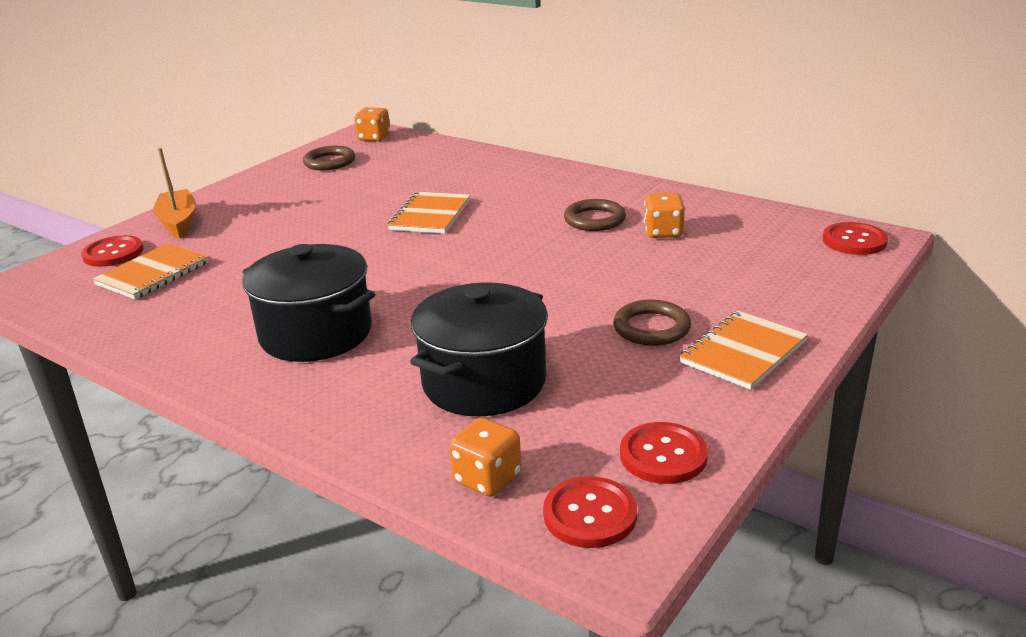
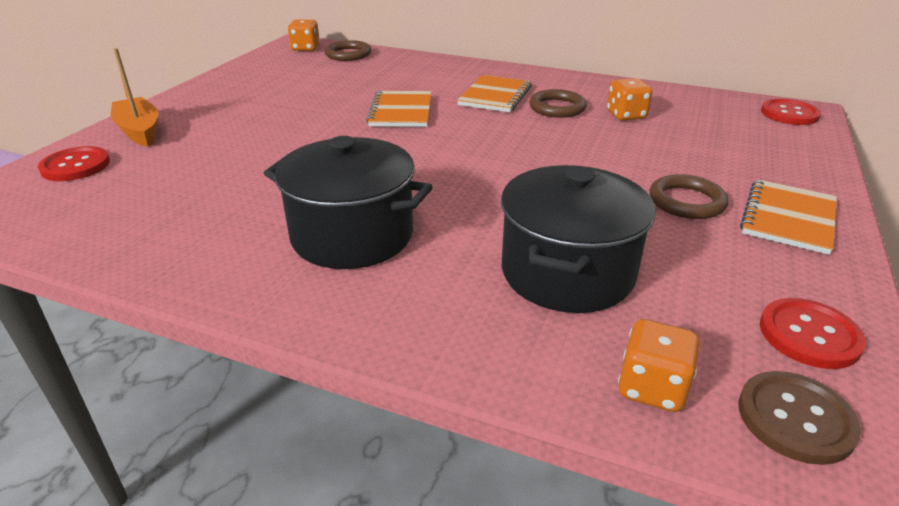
camera: 15 degrees left, 5 degrees up
(153, 274) = (132, 184): orange notebook -> orange notebook (495, 96)
(329, 162) = (273, 70): brown ring -> brown ring (348, 54)
(590, 514) = (795, 418): red button -> brown button

